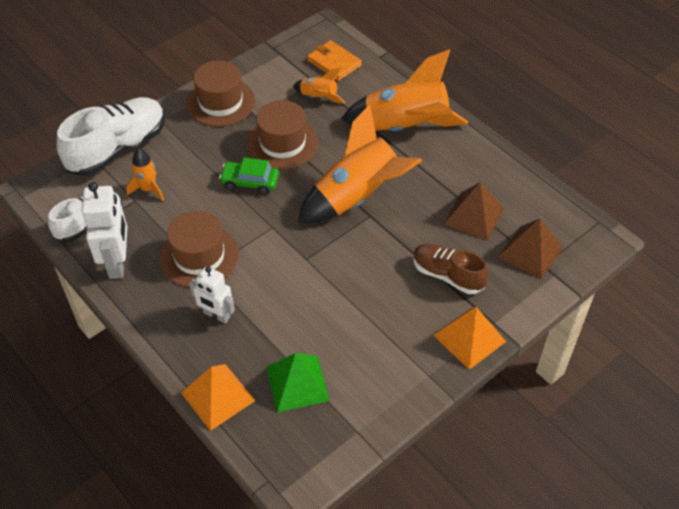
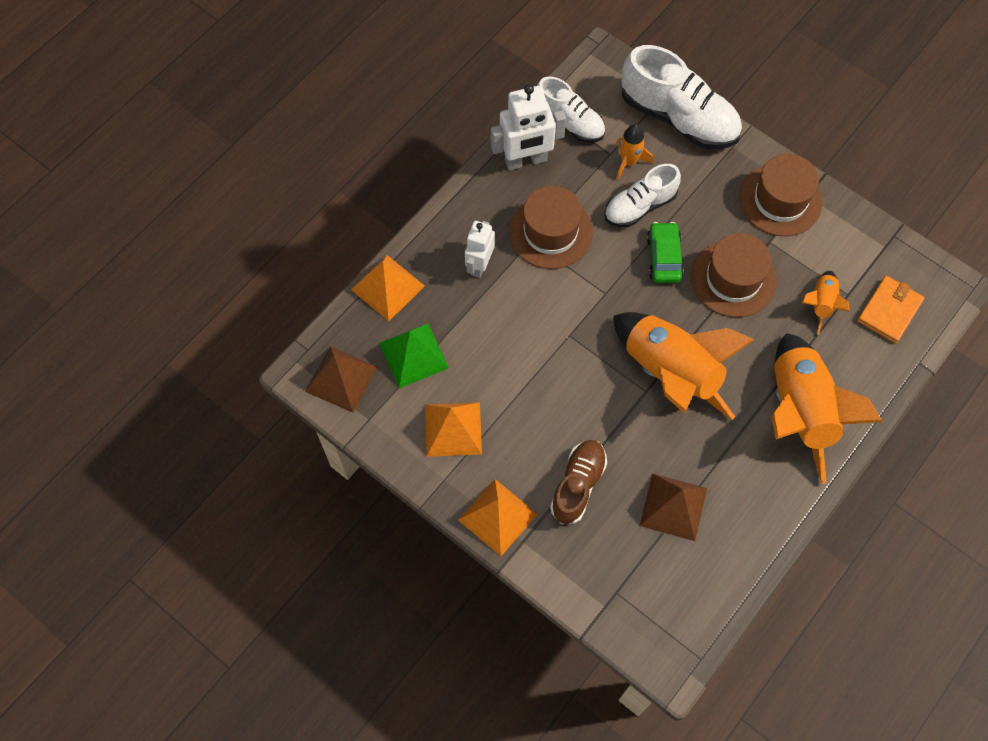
camera: 80 degrees right, 15 degrees up
(195, 189) = (640, 206): none -> white shoe
(380, 361) = (453, 429): none -> orange pyramid
(530, 252) = (633, 576): brown pyramid -> brown pyramid (341, 379)

